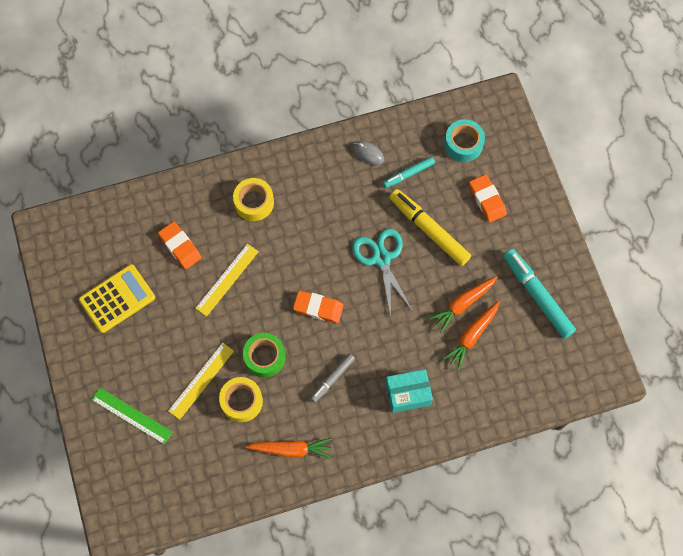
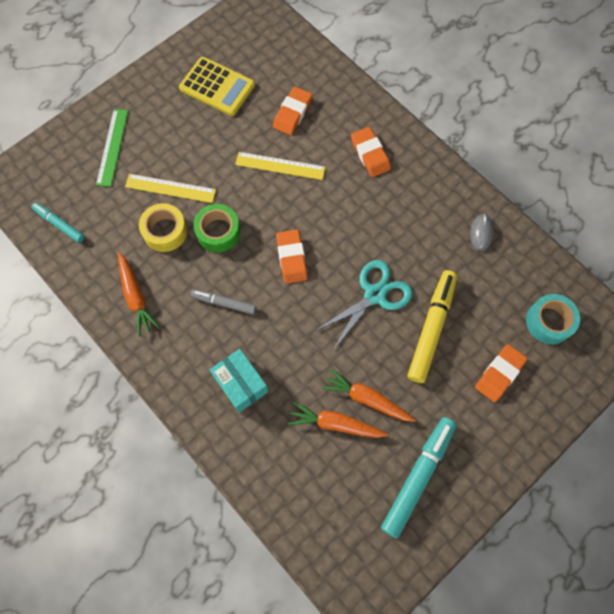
camera: 65 degrees right, 0 degrees up
(254, 202) = (370, 154): yellow tape -> orange eraser
(408, 174) = (482, 281): turquoise marker -> turquoise marker (59, 224)

